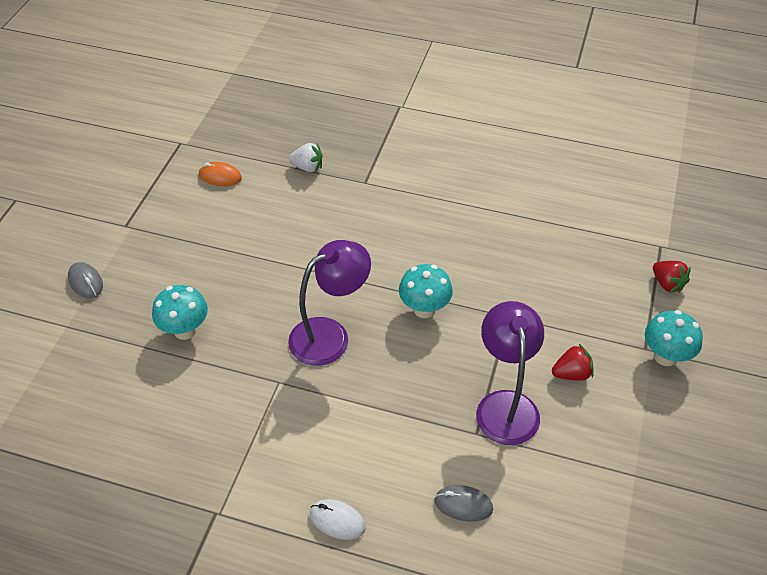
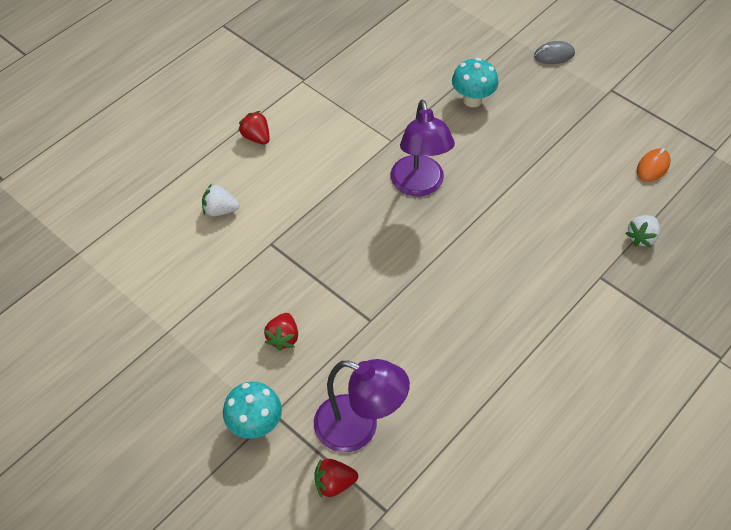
camera: 115 degrees right, 5 degrees up
(337, 520) = (256, 137): white mouse -> red strawberry
(424, 309) = (412, 260): turquoise mushroom -> none
(463, 504) = (220, 210): grey mouse -> white strawberry
(505, 405) = (283, 274): purple lamp -> purple lamp (359, 428)

